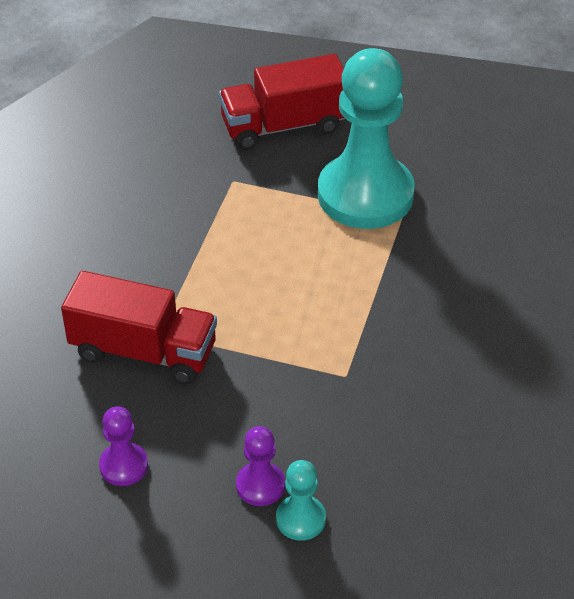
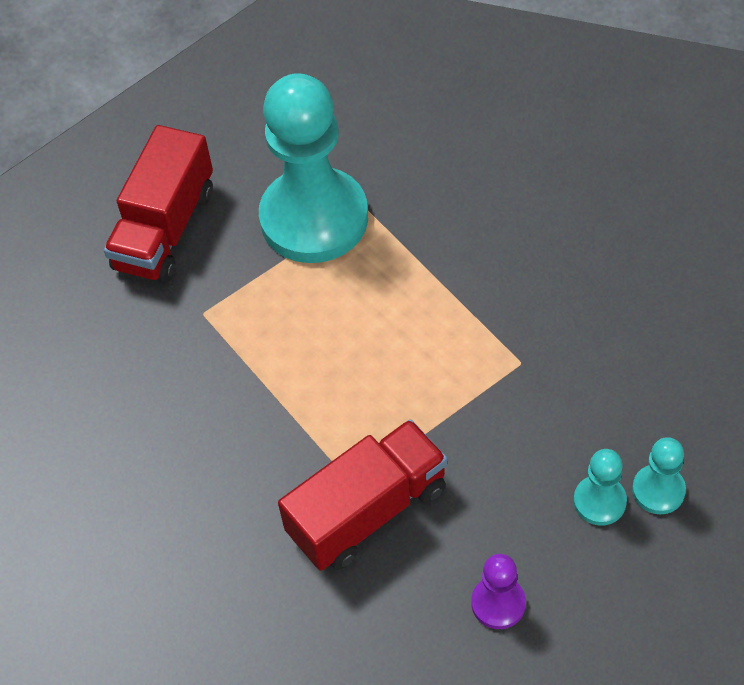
camera: 50 degrees left, 10 degrees up
(260, 485) = (599, 501): purple pawn -> turquoise pawn

